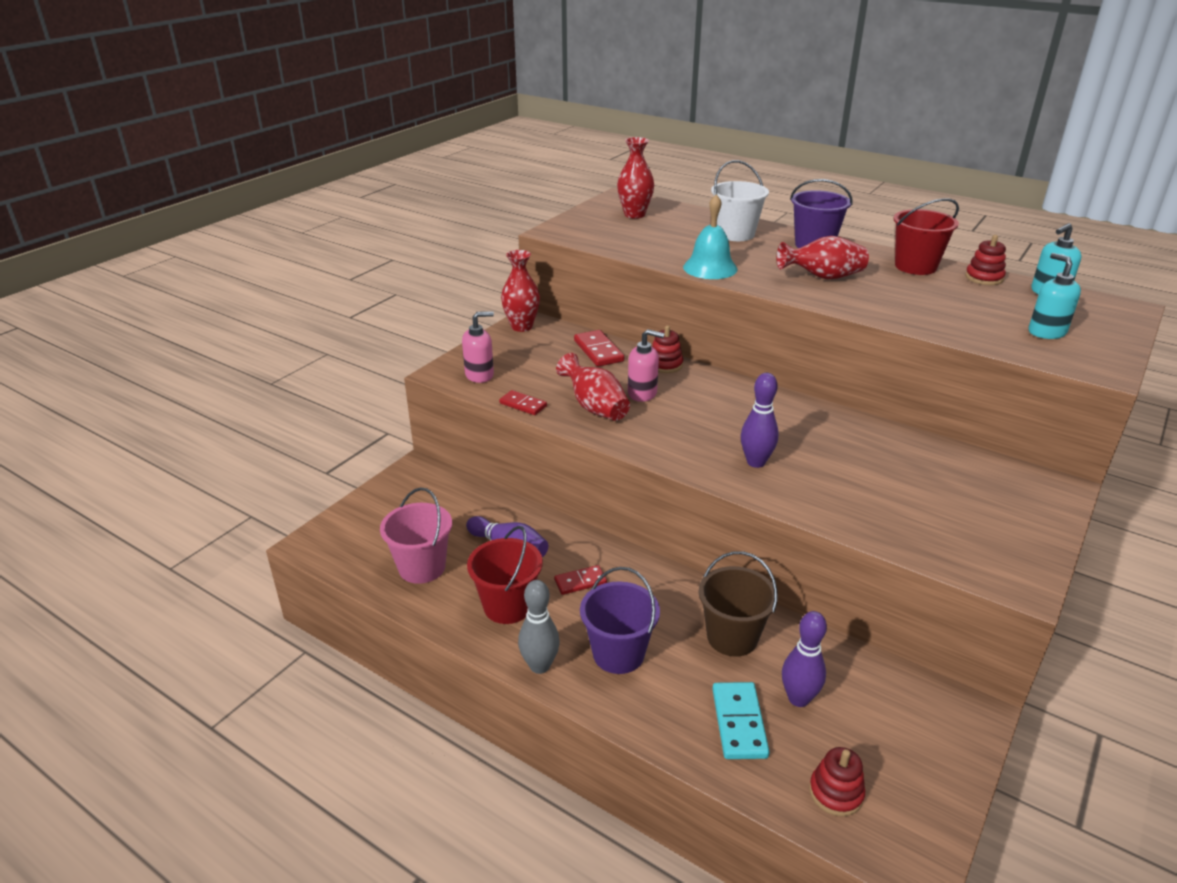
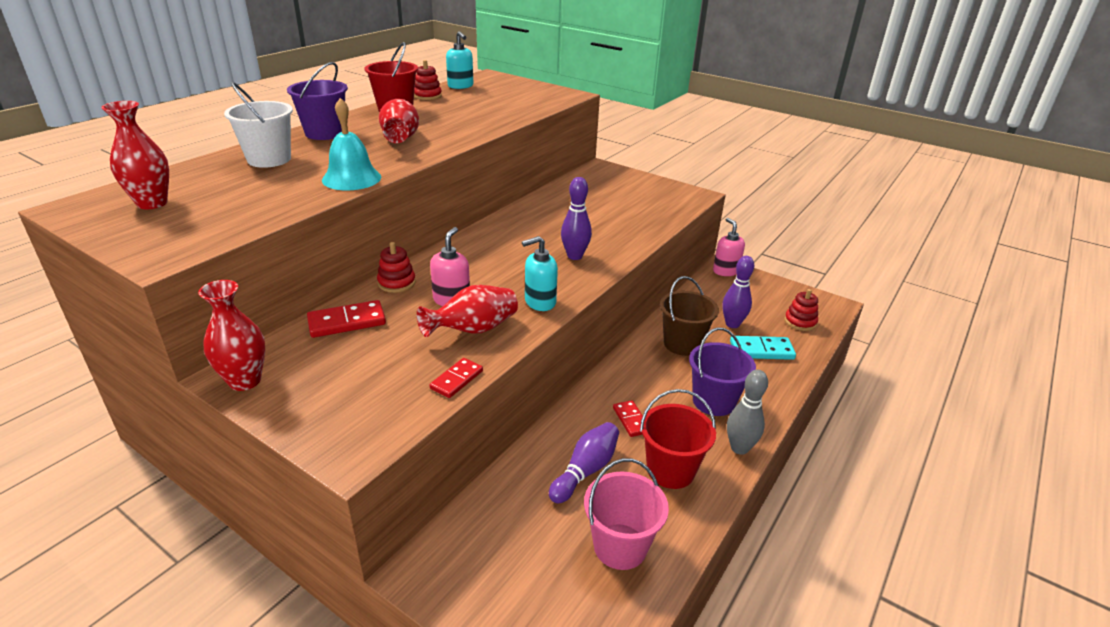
camera: 90 degrees left, 0 degrees up
(479, 375) = (371, 417): pink soap dispenser -> pink soap dispenser (725, 271)
(1046, 332) = (519, 96): turquoise soap dispenser -> turquoise soap dispenser (540, 302)

